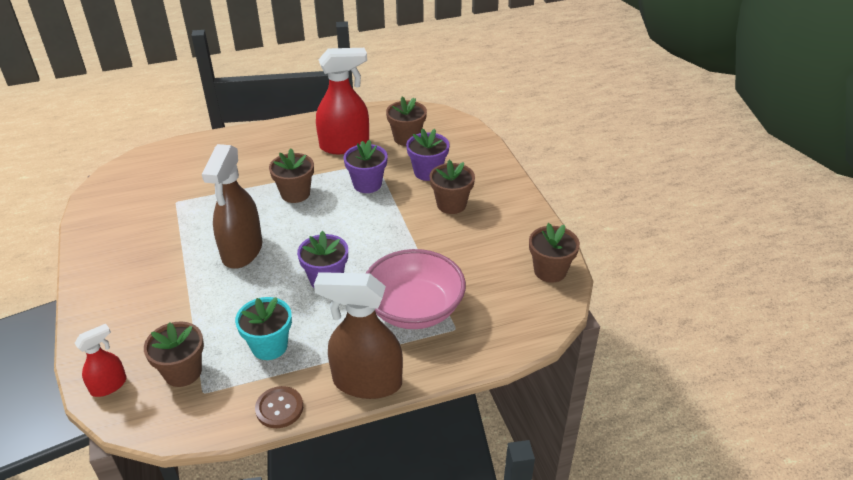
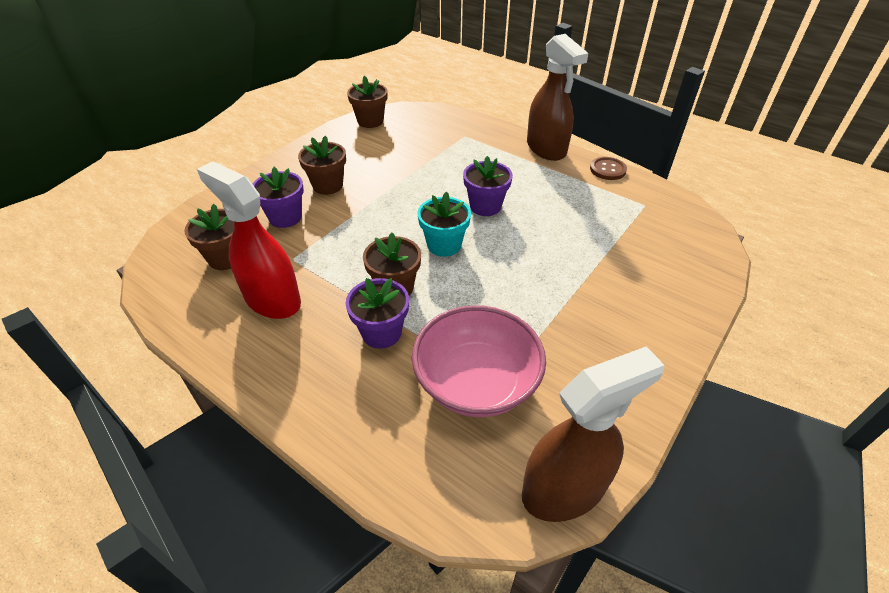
camera: 125 degrees left, 5 degrees up
(109, 385) = (707, 251): red spray bottle -> none
(183, 372) = (647, 224): brown flower pot -> none
(242, 251) = (509, 273): brown spray bottle -> brown spray bottle (564, 489)
(269, 346) = (575, 198): turquoise flower pot -> turquoise flower pot (444, 245)
(367, 184) = (336, 246): purple flower pot -> purple flower pot (381, 333)
(414, 309) = (467, 156): pink bowl -> pink bowl (476, 382)

